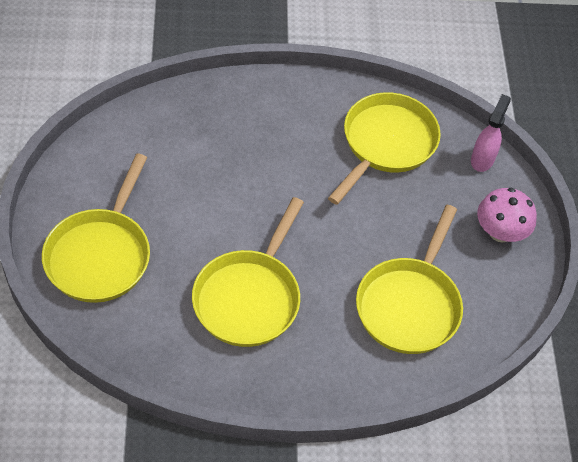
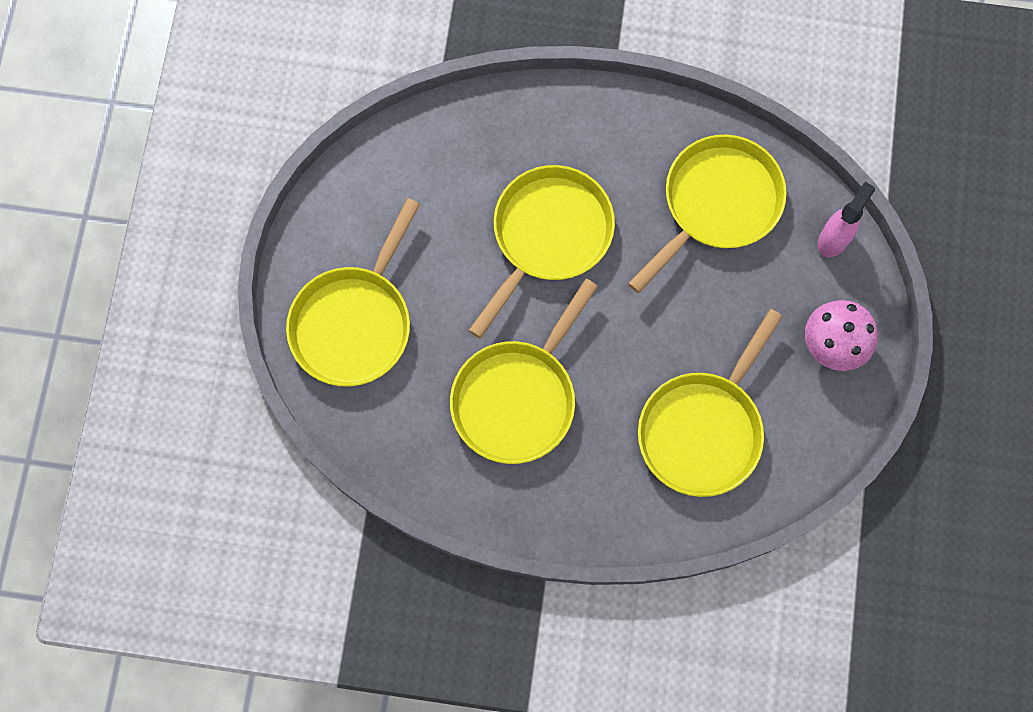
camera: 15 degrees right, 20 degrees up
(254, 178) = (547, 236): none -> yellow pan

